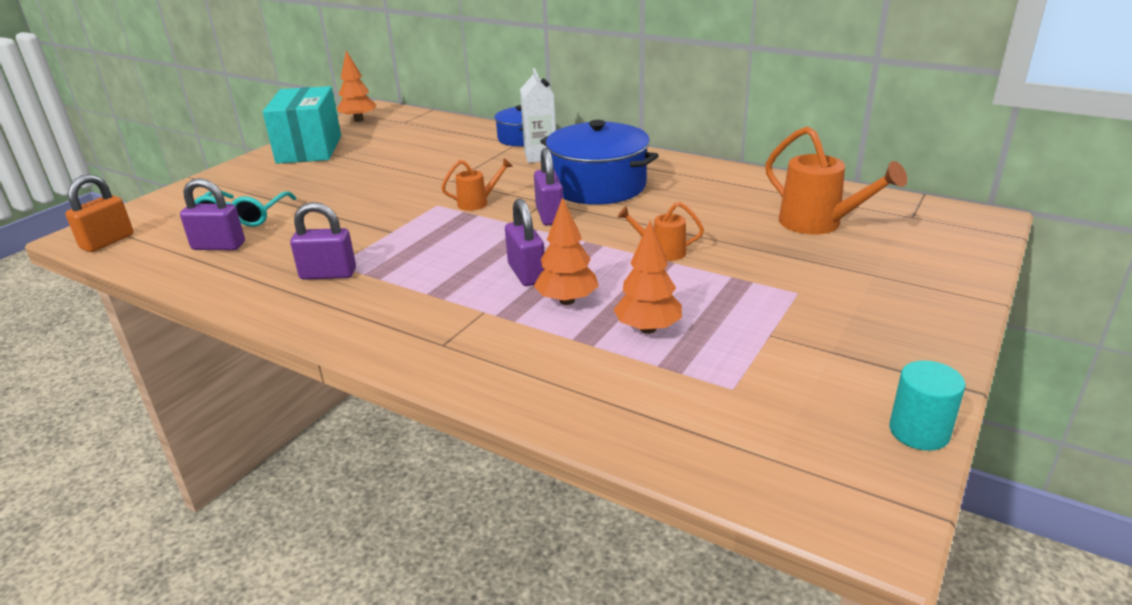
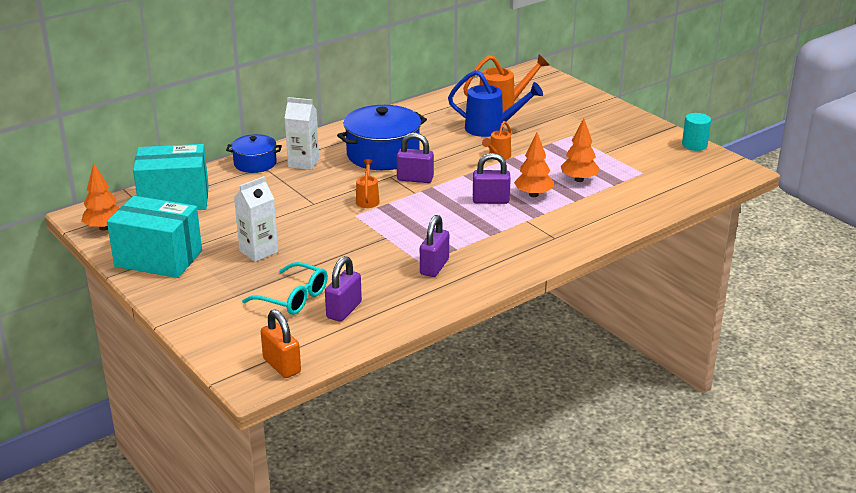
camera: 70 degrees left, 0 degrees up
(336, 181) = (258, 251): none -> white carton
(423, 128) = (174, 200): none -> turquoise box
(743, 230) = (491, 128): none -> blue watering can

